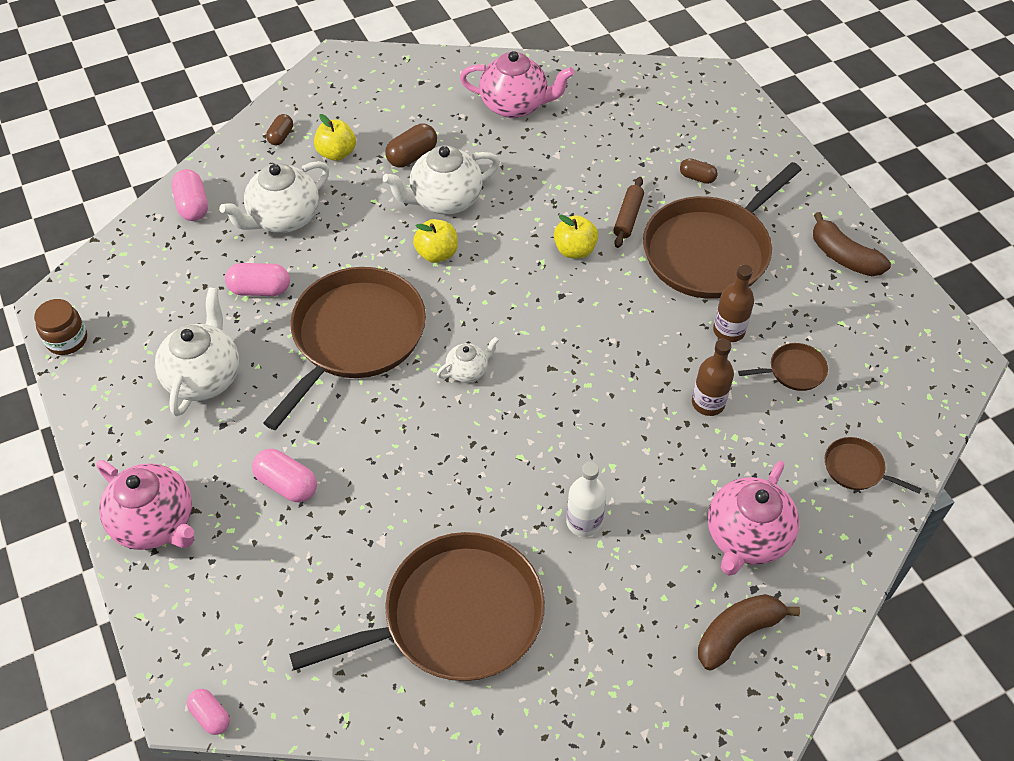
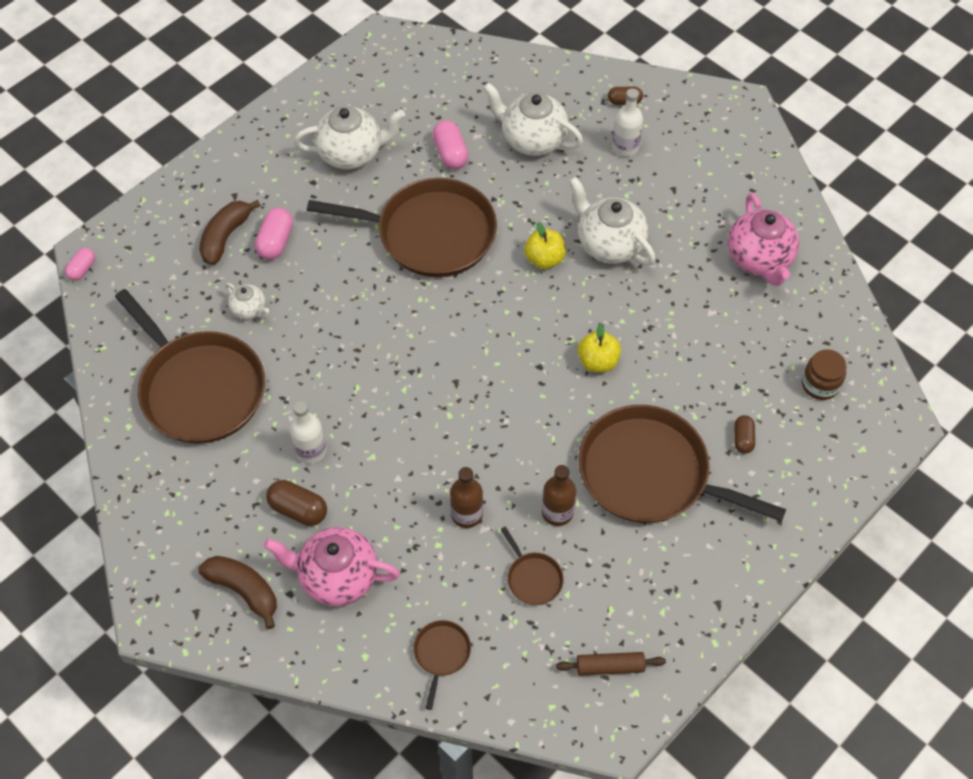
camera: 70 degrees right, 5 degrees up
(67, 340) = (352, 58): brown jar -> brown jar (820, 384)
(156, 523) = (216, 178): pink teapot -> none
(193, 205) = (517, 75): pink capsule -> none
(337, 153) = (625, 147): yellow apple -> white bottle
(412, 156) = (650, 202): brown capsule -> brown capsule (298, 509)
(468, 371) = (428, 323): white teapot -> white teapot (249, 309)
(628, 217) = (659, 393): brown rolling pin -> brown rolling pin (610, 667)
(843, 256) = (699, 596): brown banana -> brown banana (226, 237)

